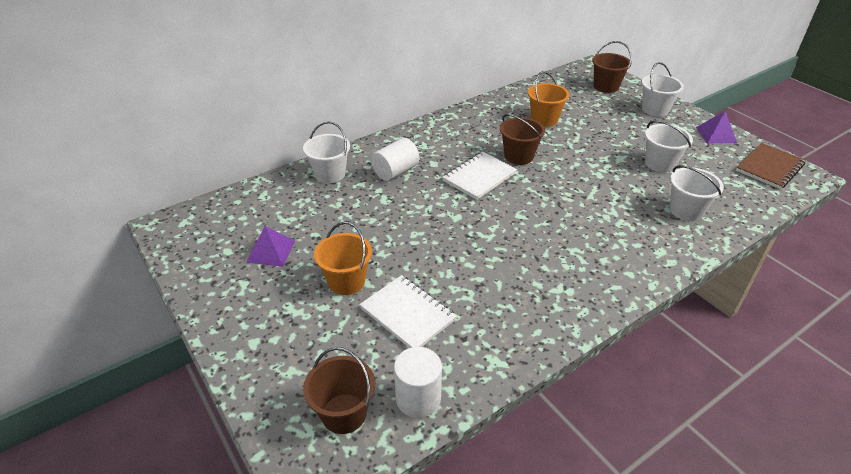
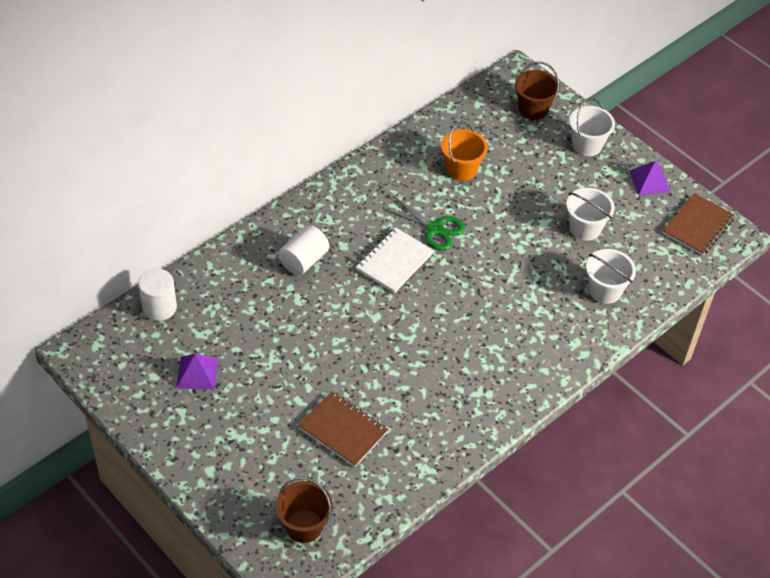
camera: 10 degrees left, 10 degrees up
(330, 174) = (233, 269): white bucket -> none
(346, 281) = (279, 401): orange bucket -> none
(408, 314) = (343, 430): white notebook -> brown notebook
(418, 398) = (363, 507): white cylinder -> white cylinder (159, 307)
(518, 156) = (435, 229): brown bucket -> green scissors

